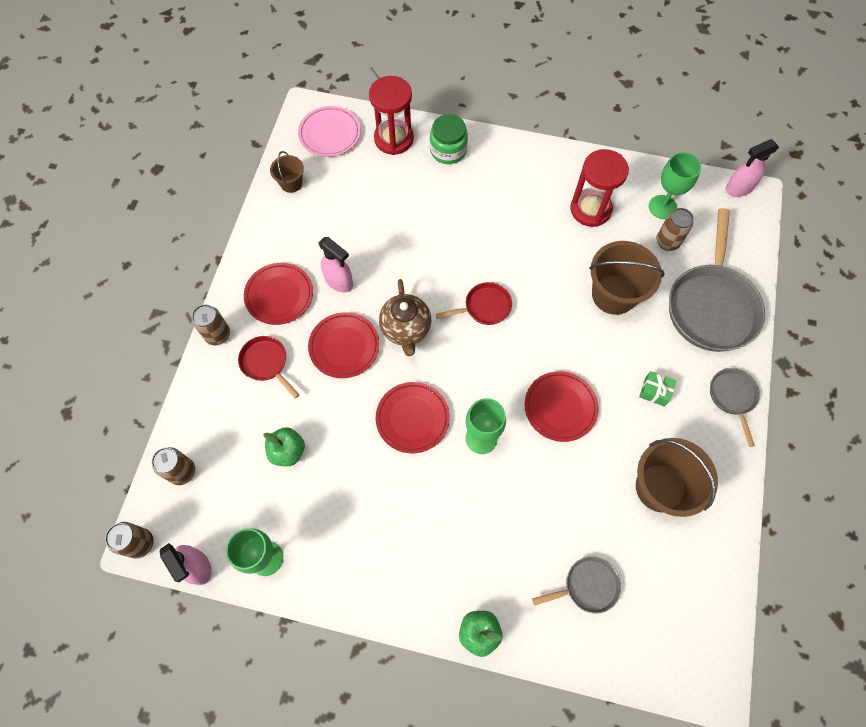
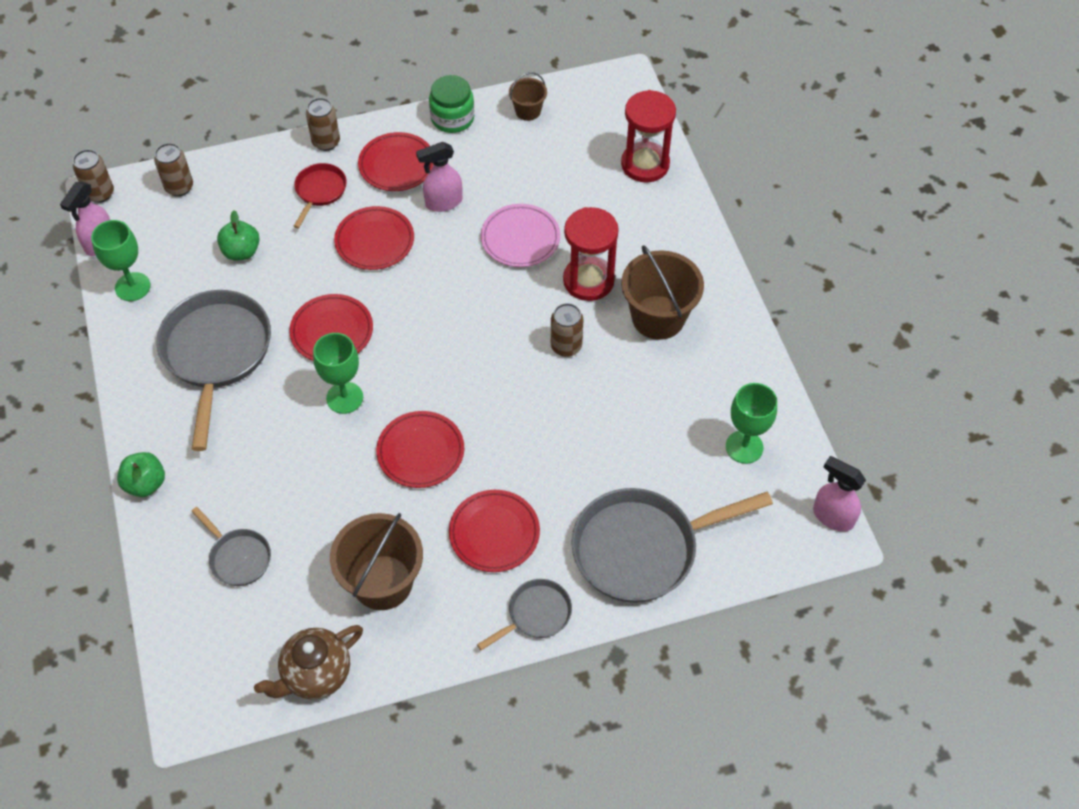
camera: 60 degrees right, 10 degrees down
(329, 134) = (610, 111): pink plate -> pink plate (520, 238)
(339, 281) = (443, 202): pink spray bottle -> pink spray bottle turned 60 degrees clockwise
(380, 517) = (216, 354): none -> grey pan
(406, 329) = (425, 281): brown teapot -> brown teapot (316, 674)
(448, 150) = (666, 216): green jar -> green jar (452, 118)
(484, 307) = (495, 334): red pan -> none
(590, 209) = (687, 377): red hourglass -> red hourglass (588, 280)
(613, 294) = (591, 445): brown bucket -> brown bucket (658, 317)
(654, 391) = (494, 533): green gift -> red plate
(667, 242) = (698, 470): brown can -> brown can (566, 346)

